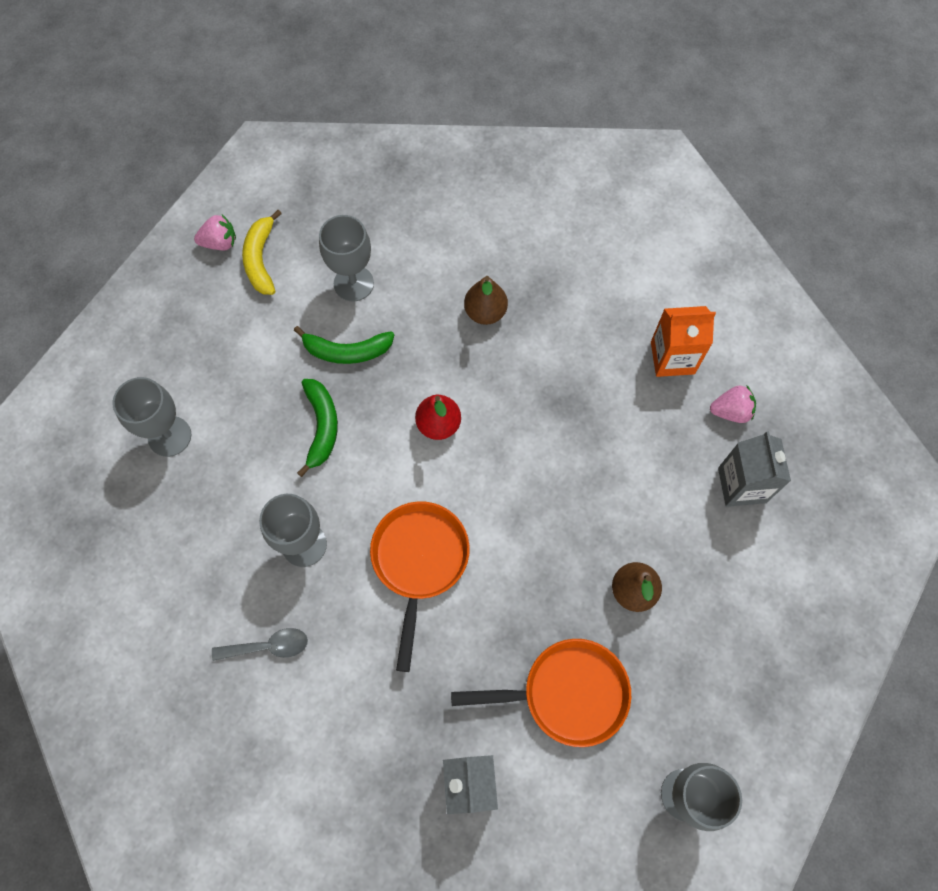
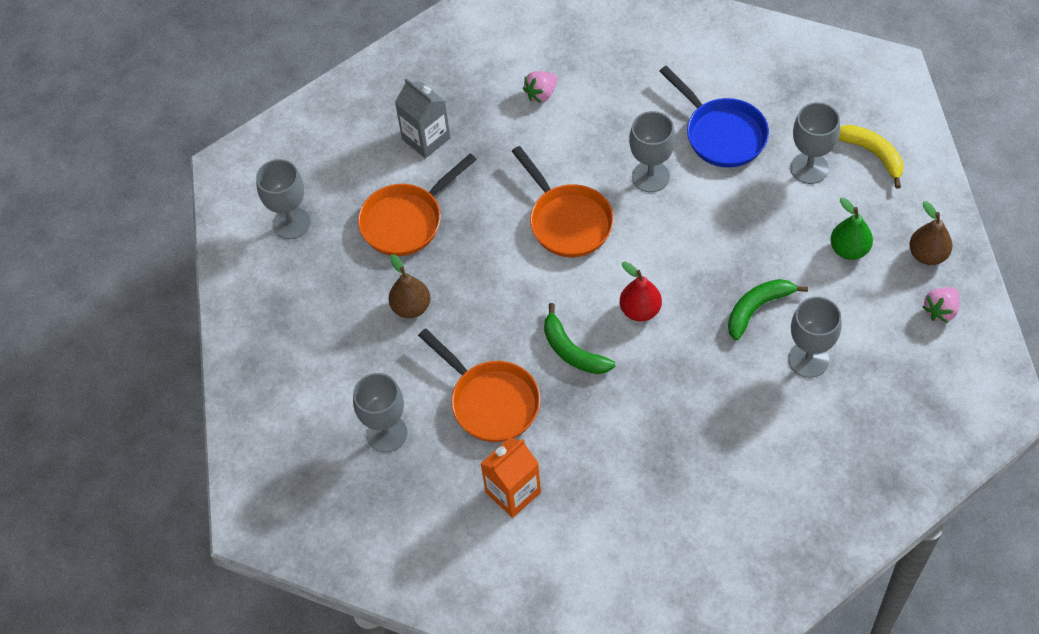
camera: 145 degrees right, 10 degrees down
(199, 534) = (722, 134): none -> blue pan
(225, 341) = (849, 249): none -> green pear
(261, 259) = (896, 323): yellow banana -> yellow banana (872, 154)
(268, 646) = (612, 114): grey spoon -> none
(321, 427) = (718, 248): green banana -> green banana (572, 351)
(485, 312) = (688, 415): brown pear -> brown pear (927, 255)
(631, 444) = (491, 402): none -> orange pan
(730, 411) = (435, 483): pink strawberry -> pink strawberry (541, 94)
(741, 485) = (387, 433): grey carton -> grey goblet

